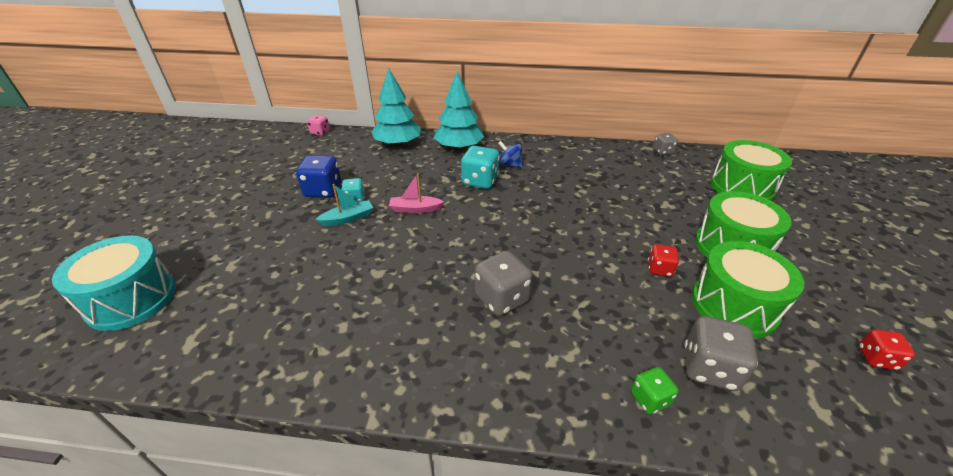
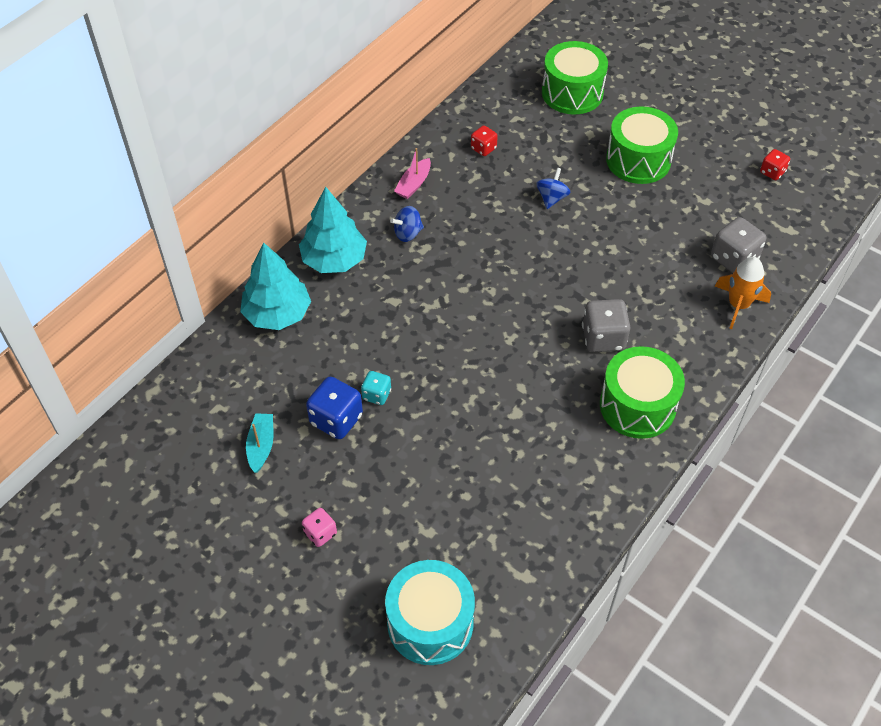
camera: 60 degrees left, 15 degrees up
(320, 132) = (173, 386): pink dice -> pink dice (320, 533)
(348, 218) = (410, 411): turquoise boat -> turquoise boat (261, 446)
(415, 209) = (434, 348): pink boat -> pink boat (414, 184)
(480, 181) = (421, 273): turquoise dice -> none
(622, 214) = (551, 198): none -> blue spinning top
(649, 399) = (738, 305): green dice -> orange rocket
(659, 269) = (633, 221): red dice -> red dice (483, 148)
(662, 151) = (476, 101): grey dice -> none
(734, 305) = (693, 206): green drum -> green drum (637, 406)

